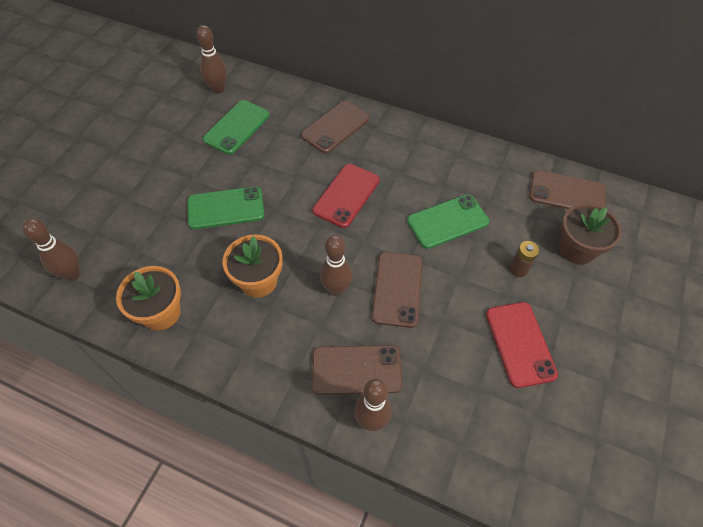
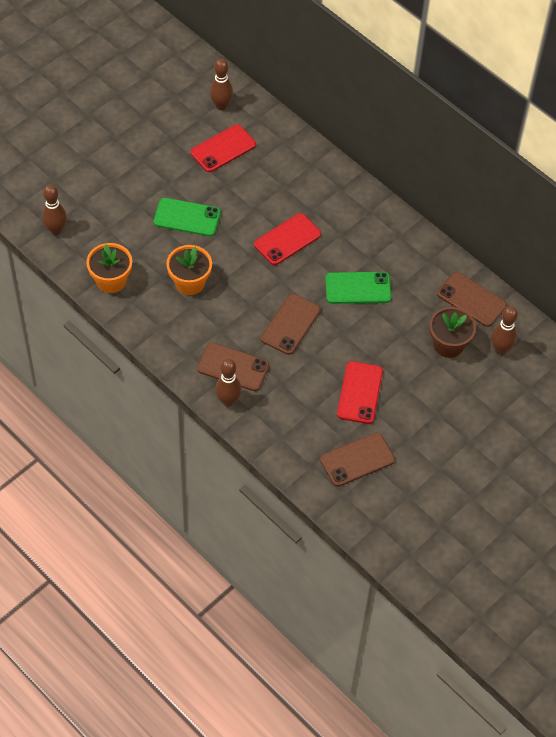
camera: 20 degrees right, 0 degrees up
(236, 127) = (223, 148): green phone -> red phone
(335, 127) = (307, 176): brown phone -> brown phone (357, 459)
(336, 289) = (245, 308): brown bowling pin -> brown bowling pin (500, 349)
(518, 269) = (392, 343): brown battery -> none

